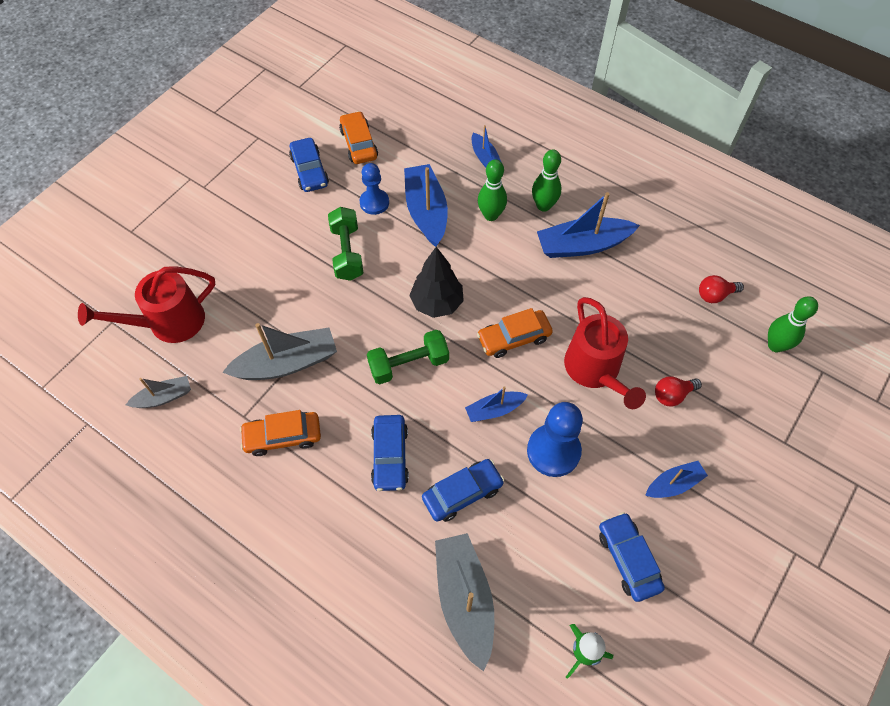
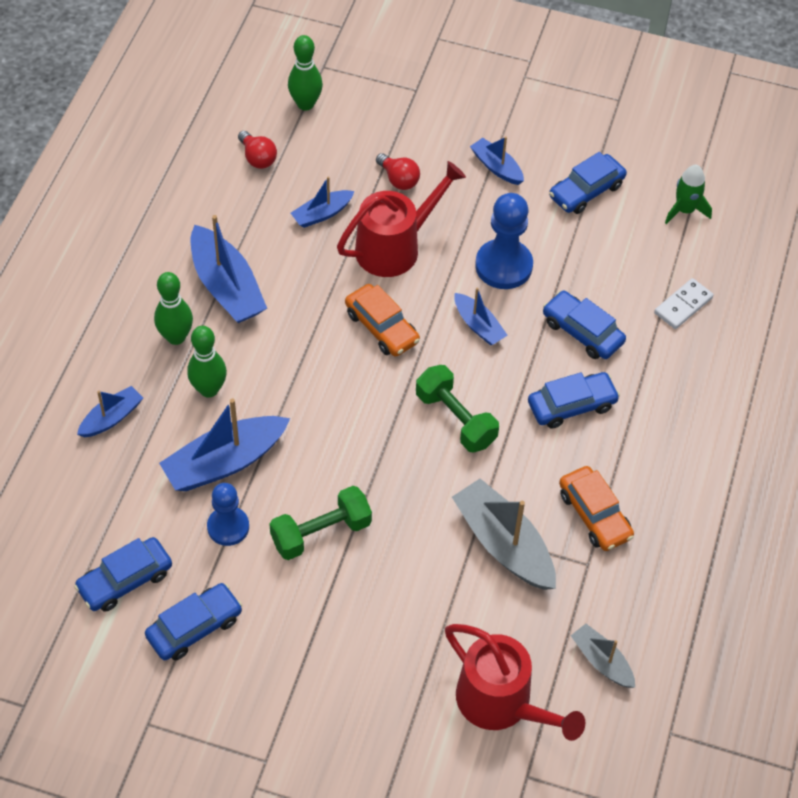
camera: 110 degrees left, 5 degrees down
(359, 144) = (125, 580): orange car -> blue car
(437, 303) = (362, 413): black tree -> none
(464, 599) = (683, 305): grey boat -> white domino
(643, 326) = (322, 214): none -> blue boat

